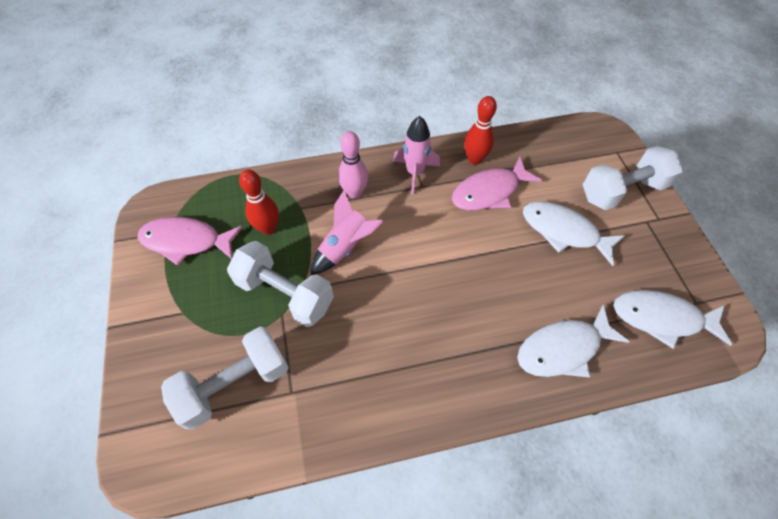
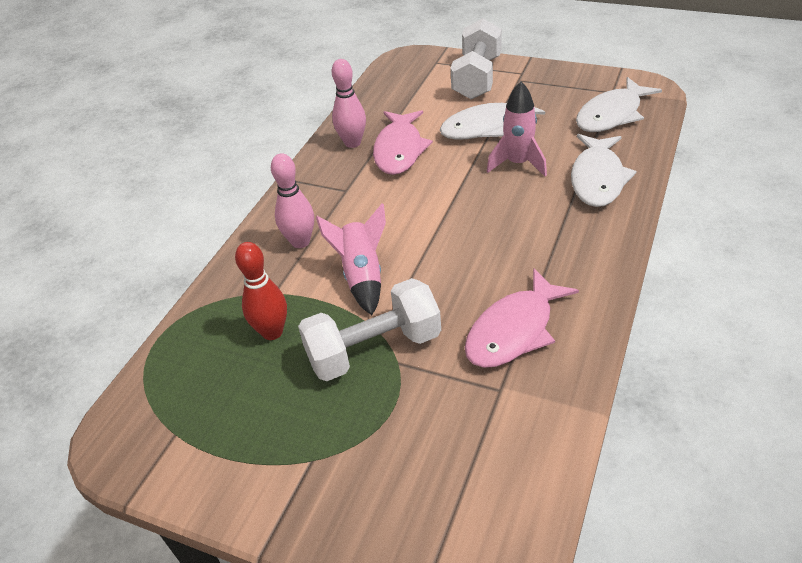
camera: 50 degrees left, 15 degrees down
(186, 241) = (210, 420): pink fish -> pink fish (514, 330)
(234, 384) = (451, 439): white dumbbell -> none
(415, 173) = (324, 188): pink rocket -> pink rocket (517, 164)
(474, 159) = (352, 143): red bowling pin -> pink bowling pin

